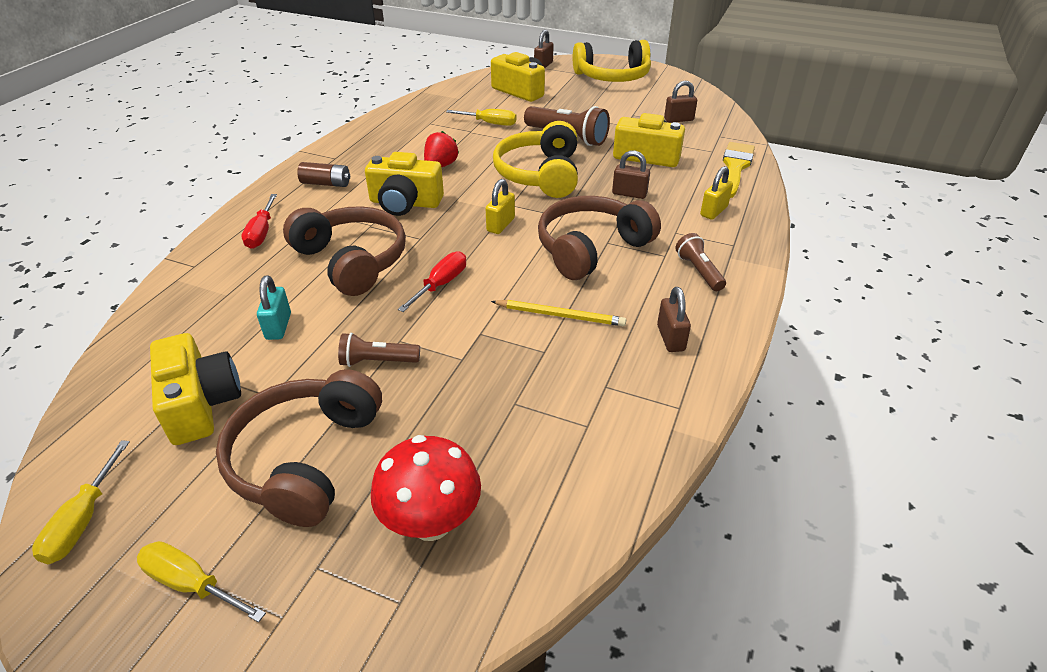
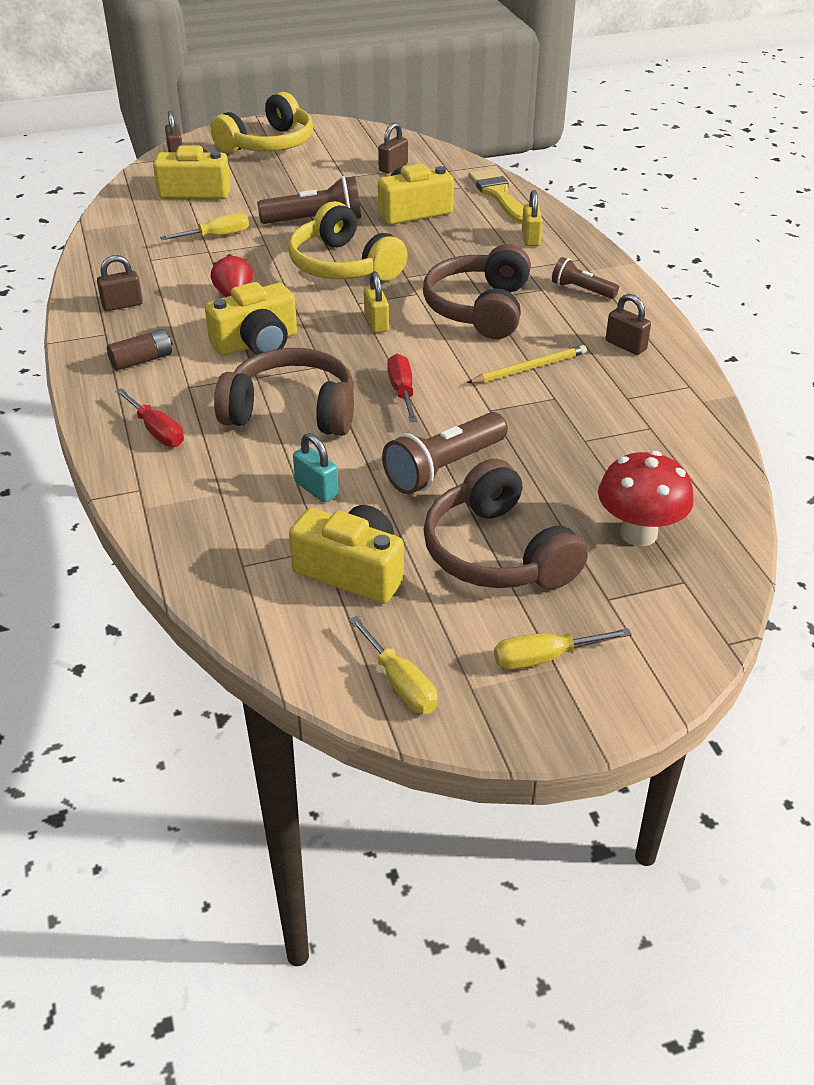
camera: 40 degrees left, 0 degrees up
(377, 361) = (443, 468): brown flashlight -> brown flashlight, size x1.68
(629, 194) = (445, 251): brown padlock -> brown padlock (122, 305)

